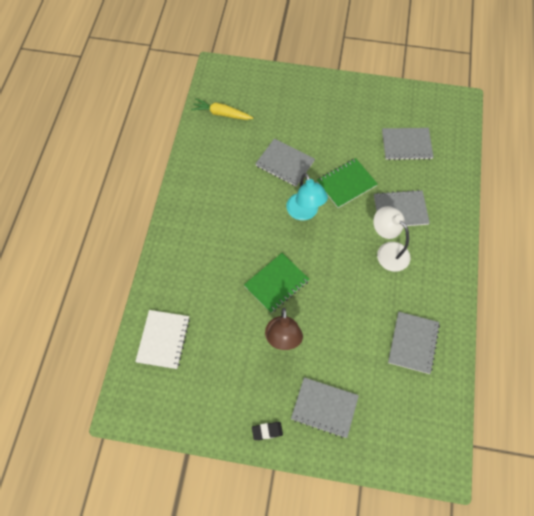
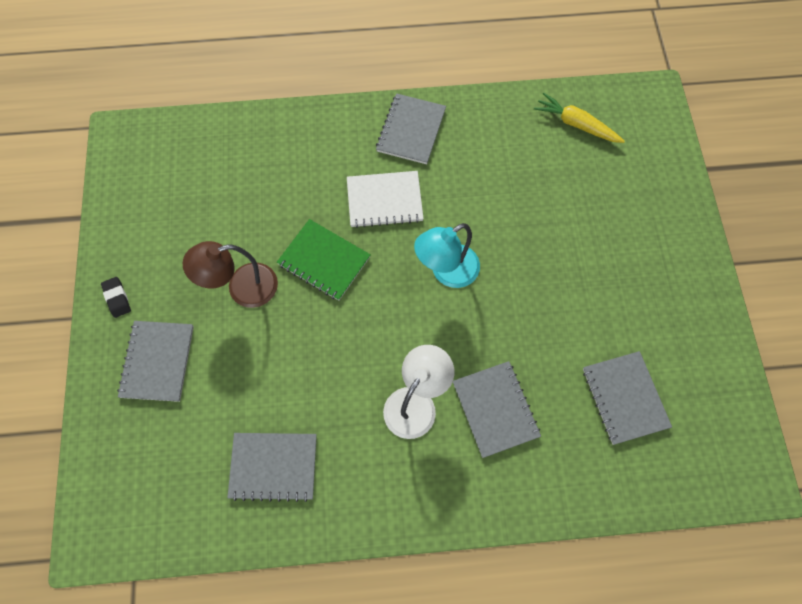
camera: 75 degrees right, 5 degrees up
(163, 340) = (216, 151): white notebook -> white notebook (384, 200)
(221, 114) = (576, 124): yellow carrot -> yellow carrot turned 60 degrees counterclockwise
(285, 163) = (521, 226): grey notebook -> grey notebook (411, 130)
(346, 184) = (516, 319): green notebook -> none

